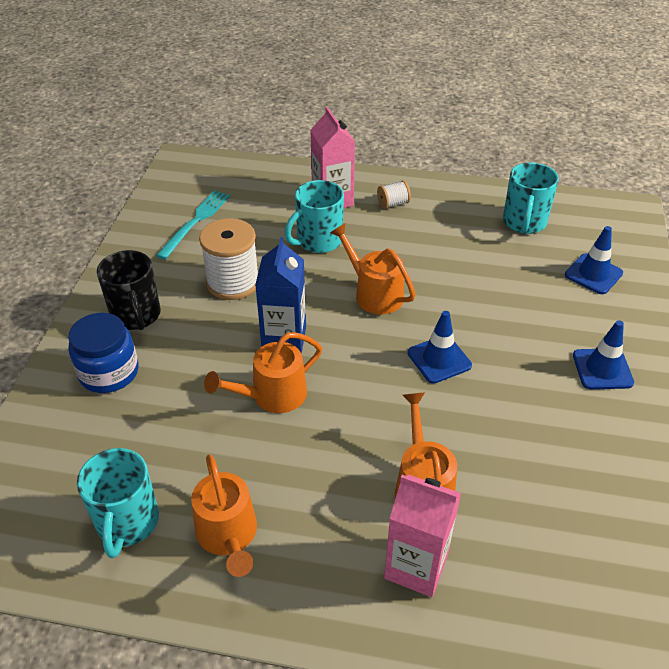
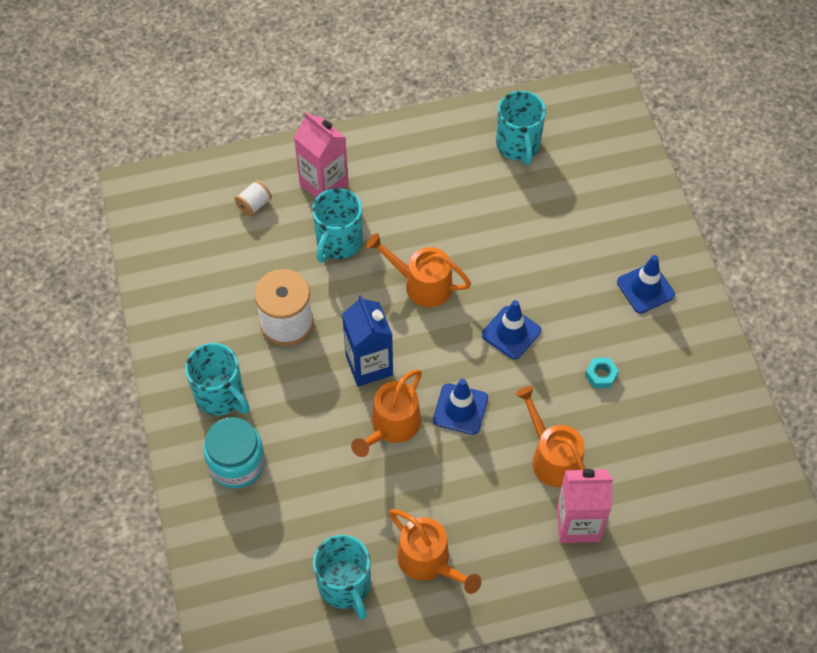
camera: 25 degrees left, 15 degrees up
(109, 372) = (237, 463): blue jar -> turquoise jar
(136, 316) = (221, 396): black mug -> turquoise mug
(195, 222) = (205, 265): turquoise fork -> none
(393, 203) = (385, 167): white spool -> white spool (254, 205)
(516, 429) = (601, 375): none -> turquoise nut
(593, 274) = (602, 186): blue traffic cone -> blue traffic cone (460, 409)

